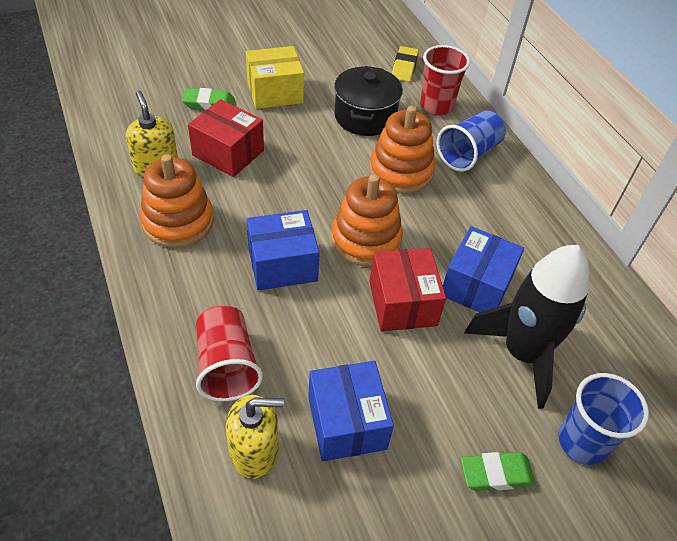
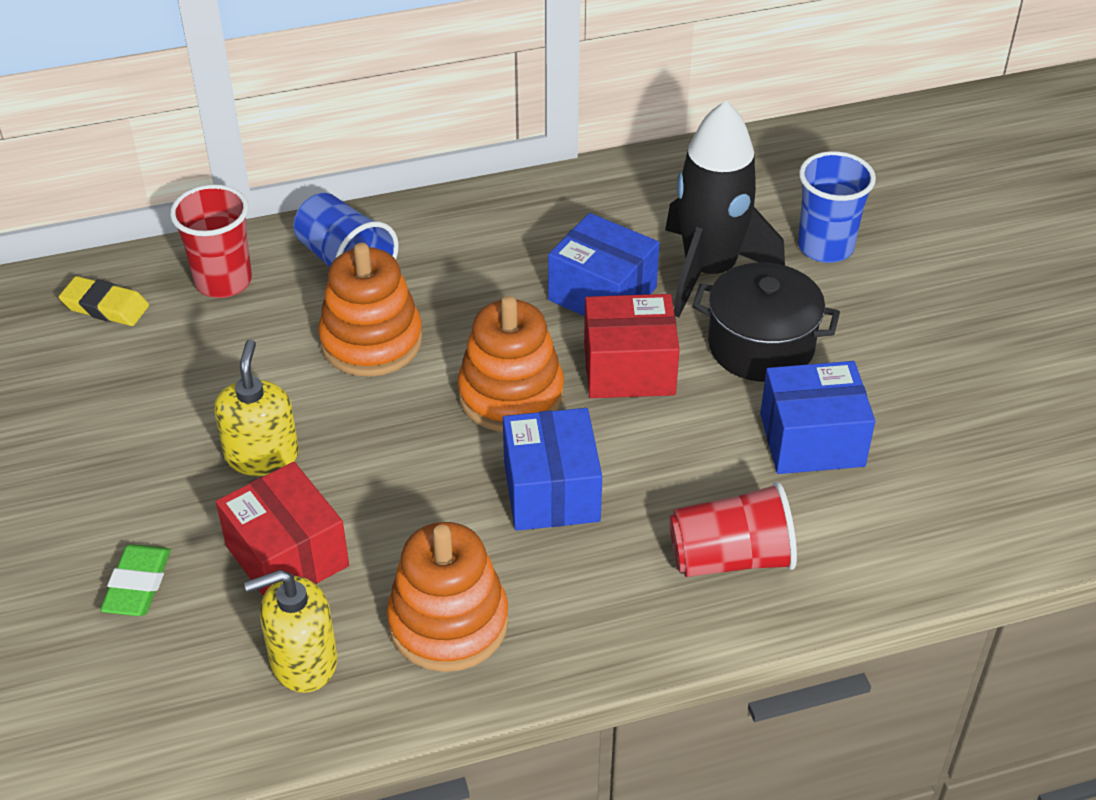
camera: 80 degrees left, 5 degrees down
(228, 153) = (287, 556): red box -> red box turned 75 degrees counterclockwise
(254, 451) = (856, 530): yellow soap dispenser -> yellow soap dispenser (262, 455)
(275, 92) = (129, 486): yellow box -> none
(365, 117) = (229, 370): black pot -> black pot (761, 346)
(496, 474) = (868, 320): green eraser -> none

